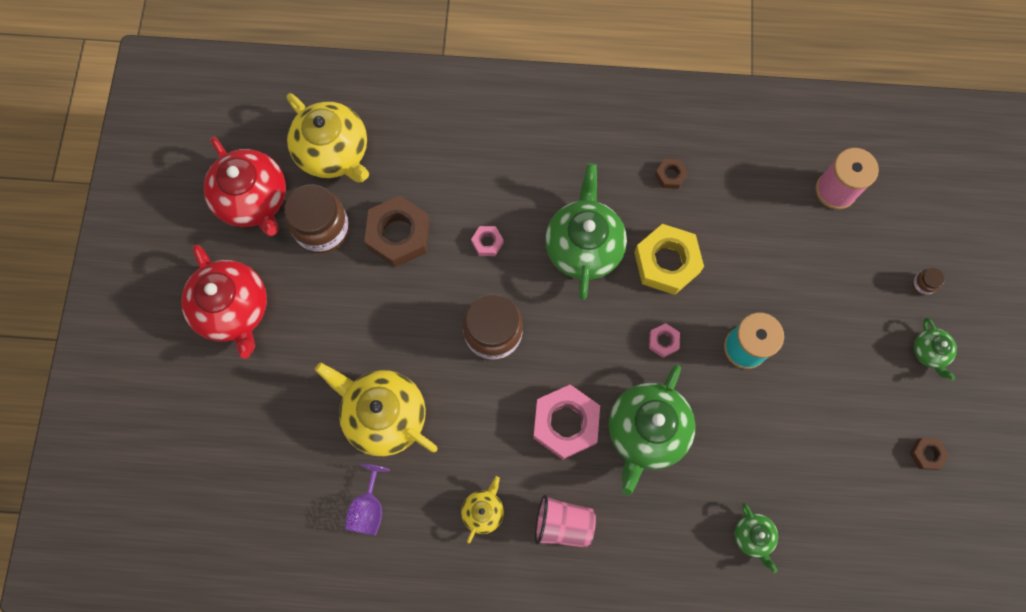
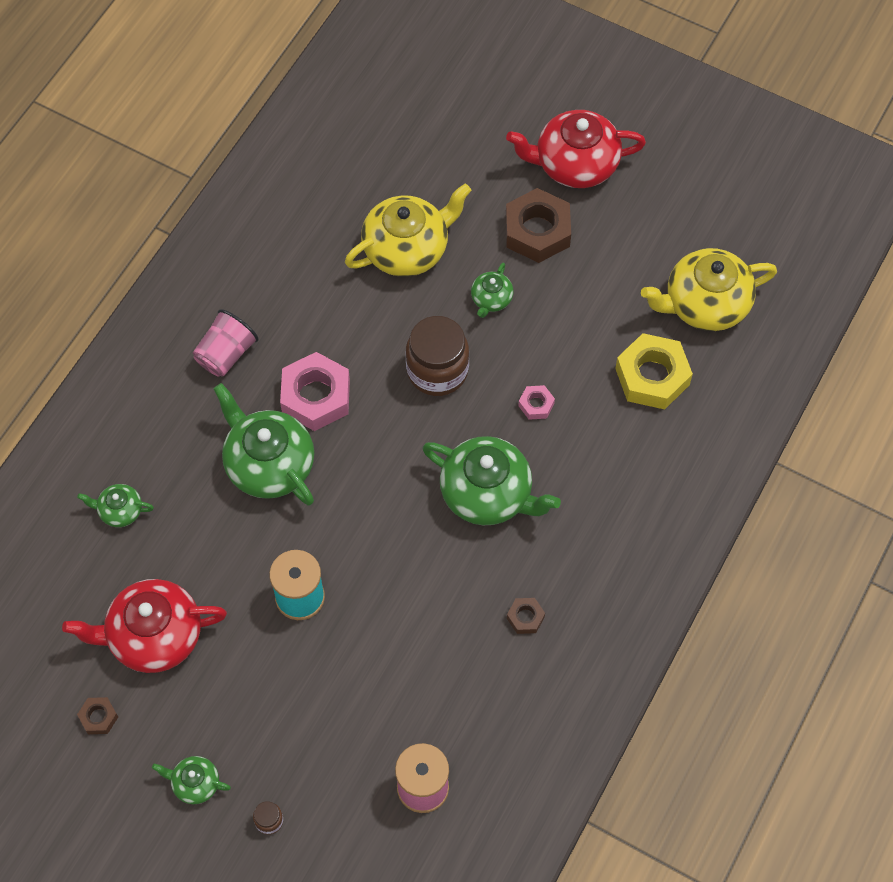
camera: 115 degrees right, 10 degrees down
(253, 199) = (684, 217): red teapot -> red teapot (153, 636)
(322, 229) = (623, 264): brown jar -> none
(368, 508) = (329, 206): purple goblet -> none
(398, 235) = (584, 328): brown nut -> brown nut (537, 231)
(404, 320) = (491, 299): none -> green teapot
(483, 511) = (275, 294): yellow teapot -> none
(663, 341) = (348, 522): pink nut -> none
(666, 262) = (429, 566): yellow nut -> yellow nut (652, 376)

